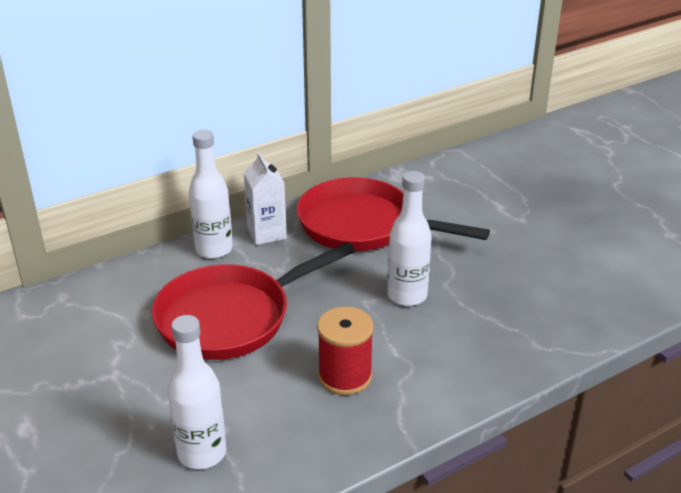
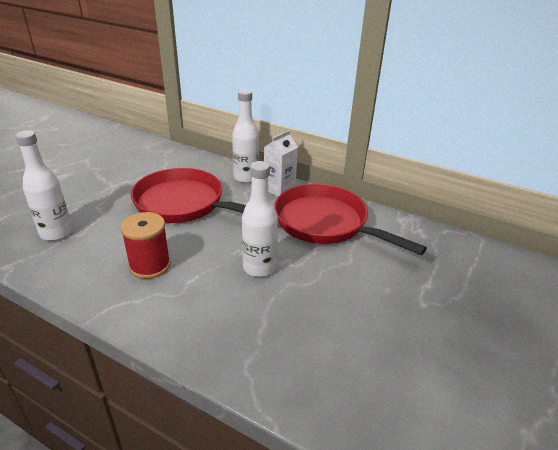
camera: 60 degrees right, 0 degrees up
(363, 225) = (325, 223): red pan -> red pan turned 45 degrees counterclockwise

